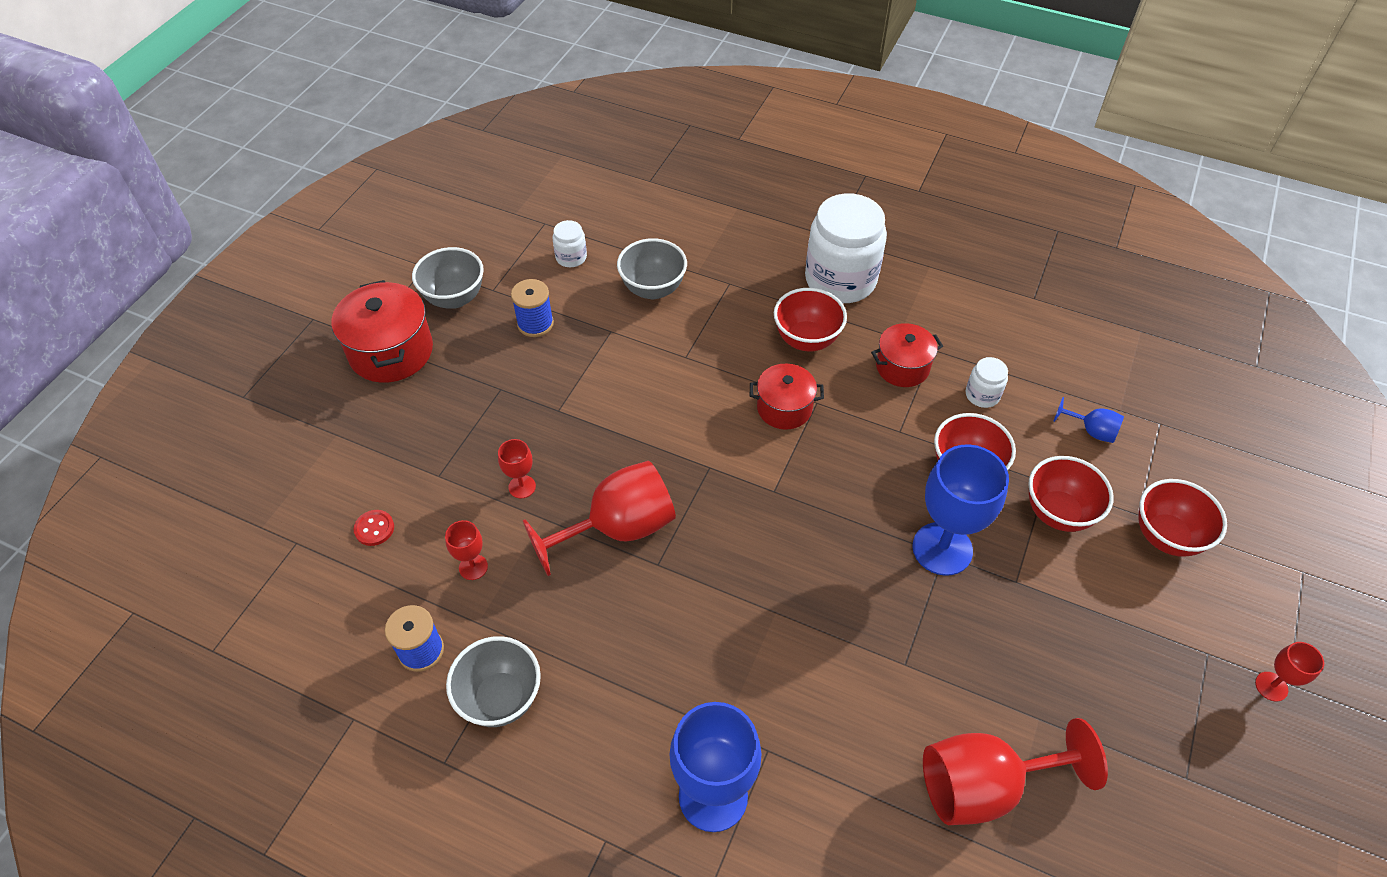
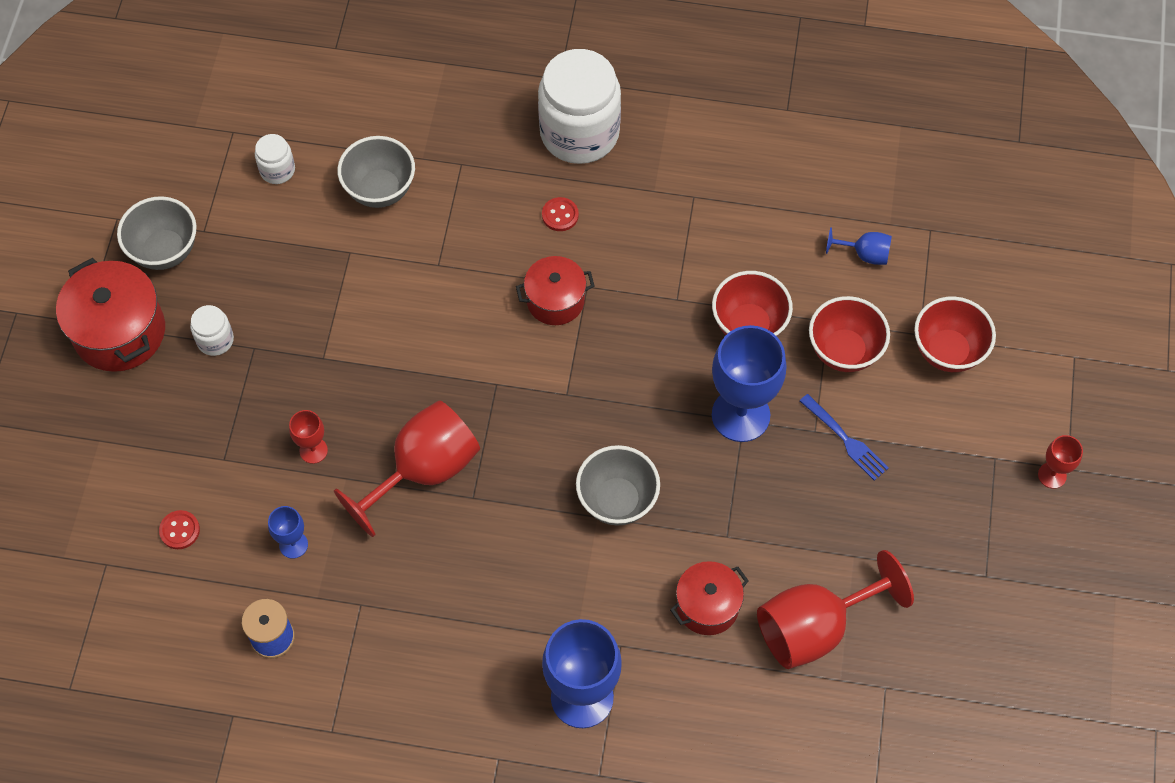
camera: 15 degrees left, 10 degrees up
(473, 567) = (293, 545): red goblet -> blue goblet
(501, 698) = (364, 661): grey bowl -> grey bowl (617, 500)
(535, 324) = (265, 262): blue spool -> none
(806, 340) = (560, 215): red bowl -> red button
(902, 367) = (665, 225): red pot -> red pot (707, 606)
(982, 395) = (752, 238): white jar -> white jar (215, 340)
(1046, 596) = (845, 439): none -> blue fork

